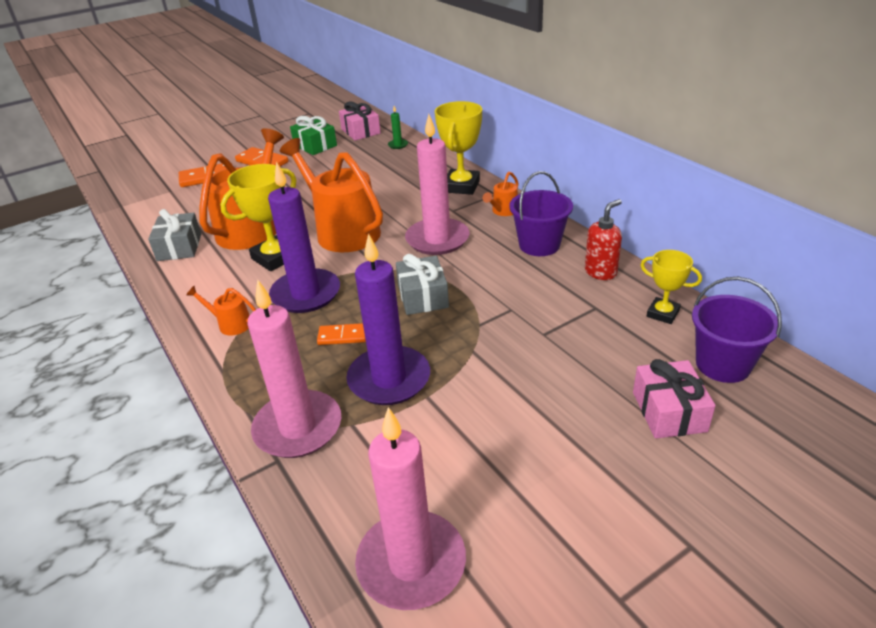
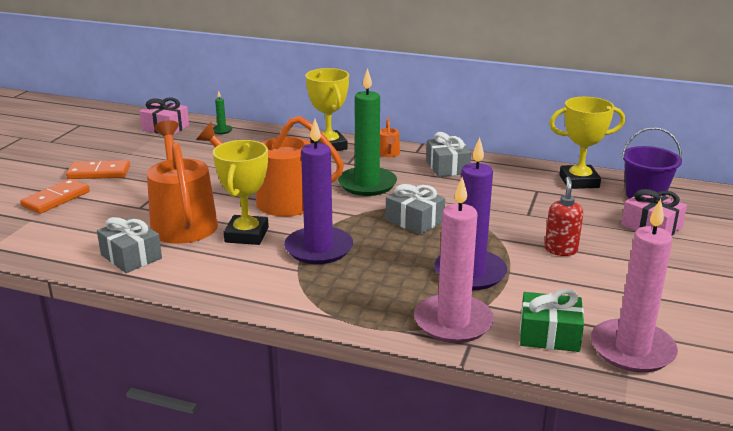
camera: 40 degrees left, 10 degrees down
(231, 324) = (287, 288): orange watering can -> none
(315, 145) = (136, 148): green gift -> green gift (549, 335)
(343, 336) = (395, 262): orange domino -> none
(437, 239) = (367, 184): pink candle -> green candle
(539, 245) = (447, 167): purple bucket -> grey gift
(601, 272) = (511, 171): red soap dispenser -> red soap dispenser (561, 250)
(662, 313) = (579, 181): yellow trophy -> yellow trophy, size x1.65

